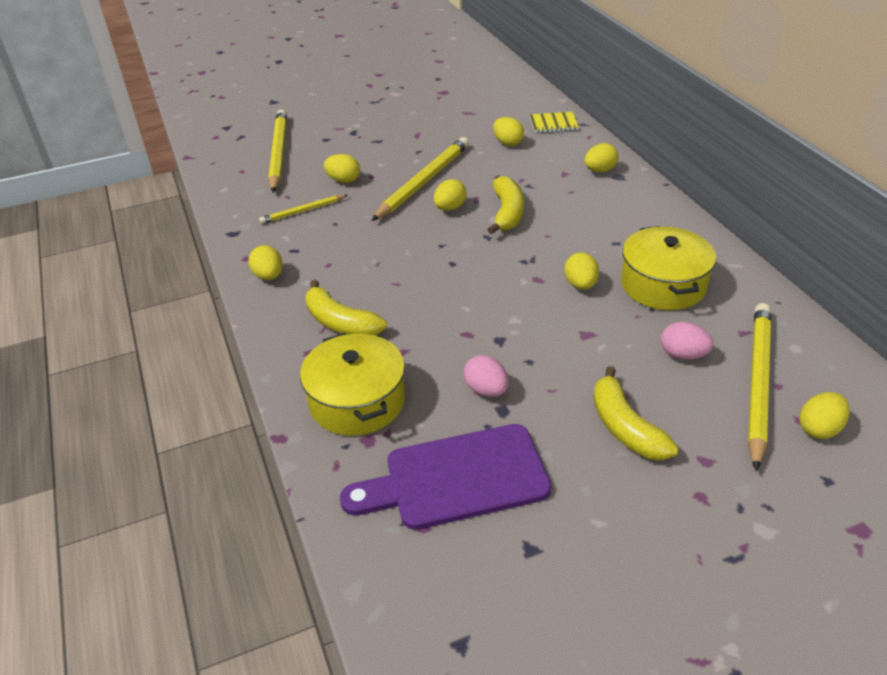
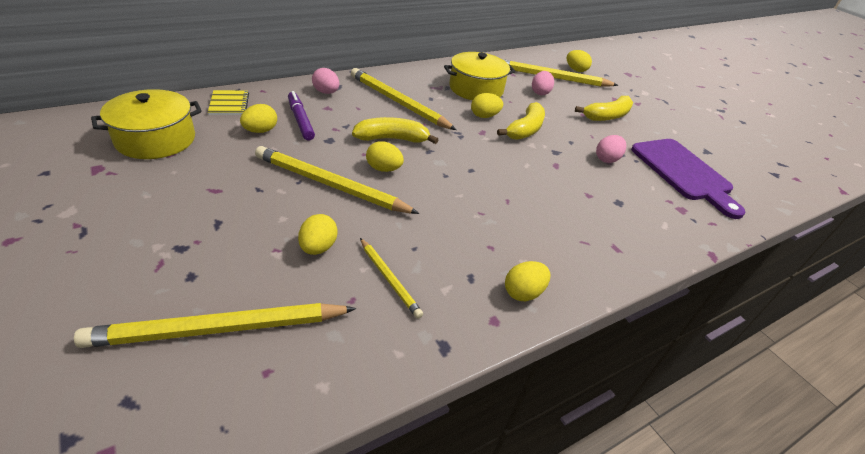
camera: 105 degrees left, 0 degrees up
(340, 322) = (572, 231): yellow banana -> yellow banana (525, 130)
(357, 401) = (652, 216): yellow pot -> yellow pot (156, 139)
(533, 160) = (300, 120): none -> purple marker
(594, 218) = (398, 102): none -> yellow pencil
(600, 171) = (326, 92): yellow egg -> pink egg

